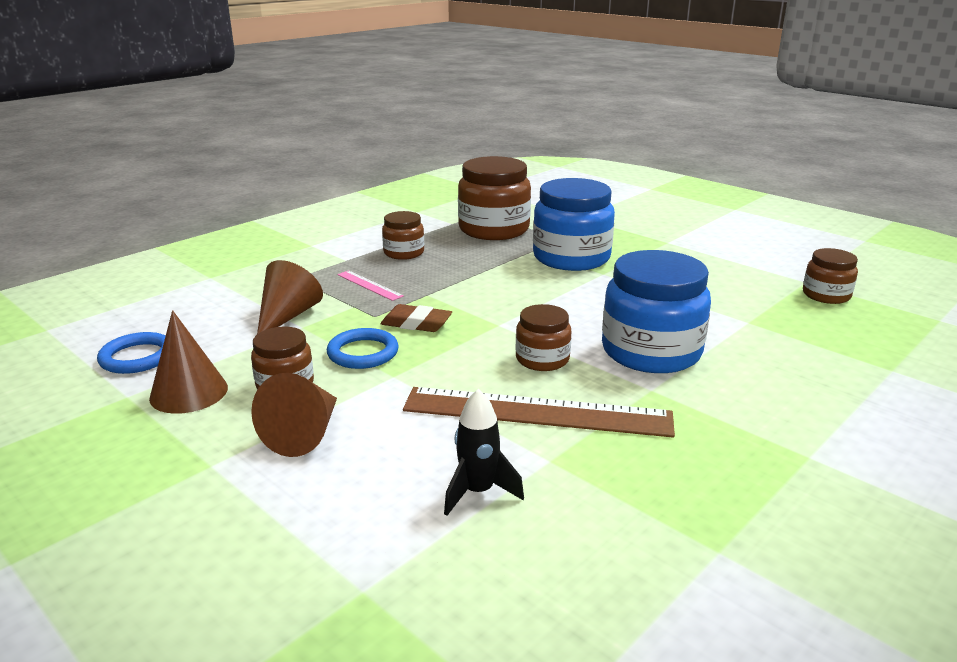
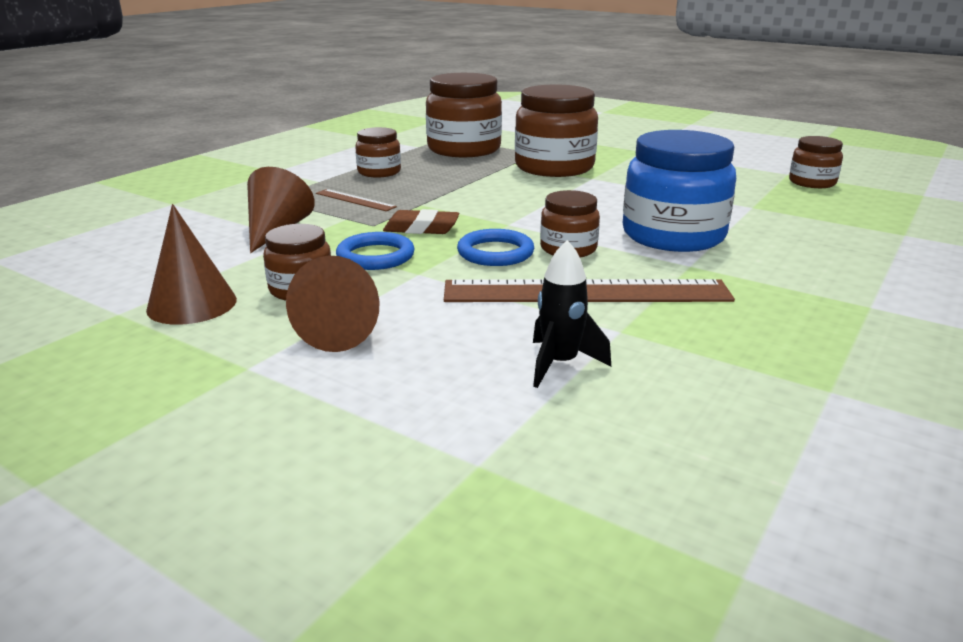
camera: 10 degrees left, 0 degrees up
(137, 357) = (116, 277): blue ring -> blue ring (495, 253)
(369, 285) = (355, 200): pink ruler -> brown ruler
(571, 258) = (554, 167): blue jar -> brown jar

